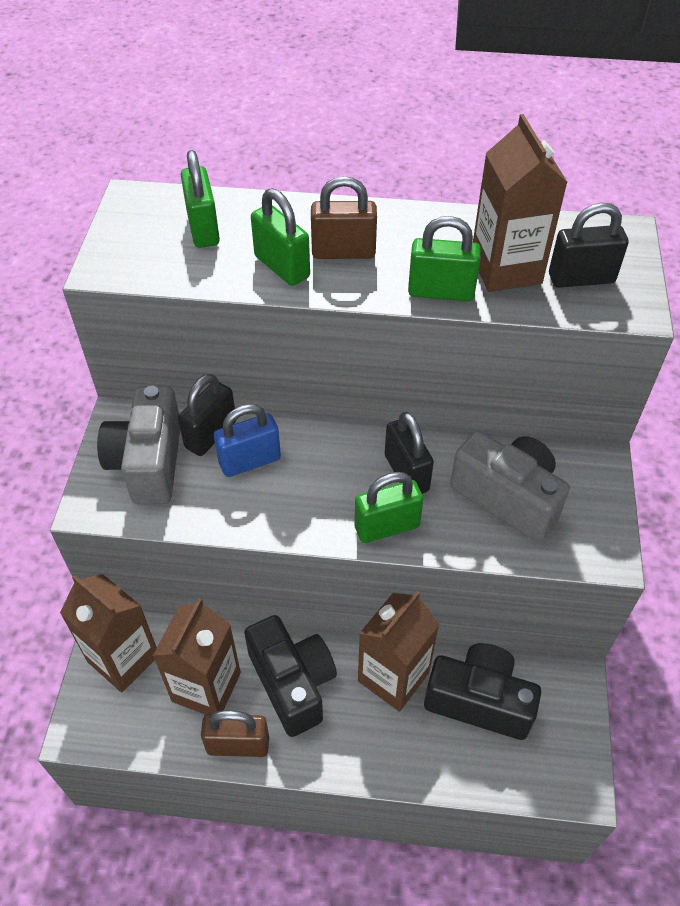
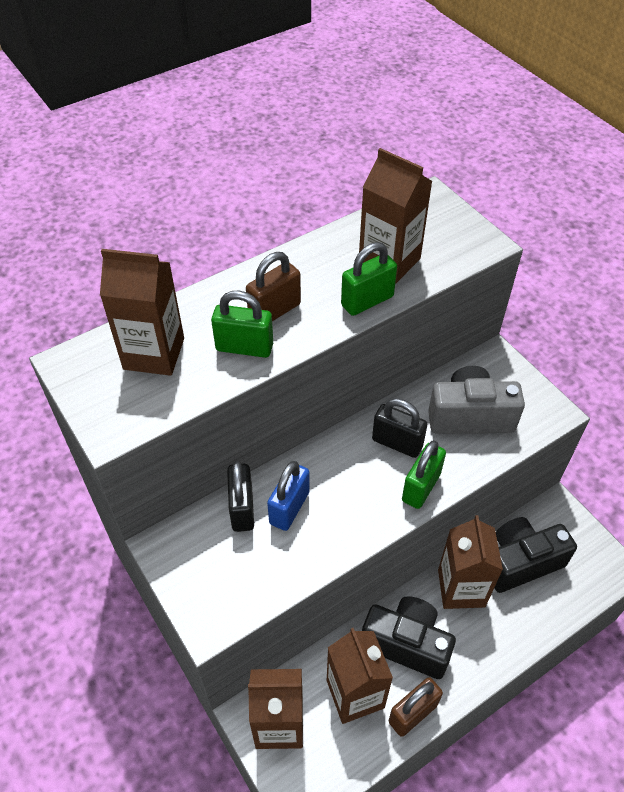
camera: 40 degrees left, 0 degrees up
(148, 463) = (218, 562): grey camera -> none
(203, 229) = (154, 353): green padlock -> brown carton
(581, 278) = (438, 241): black padlock -> none

